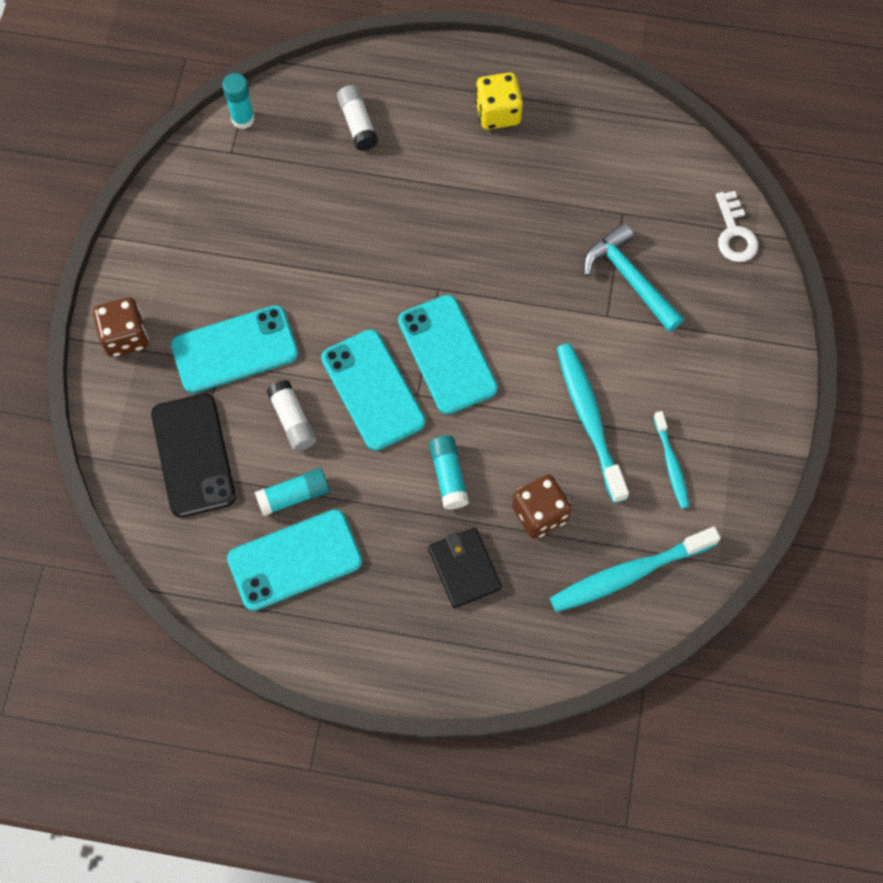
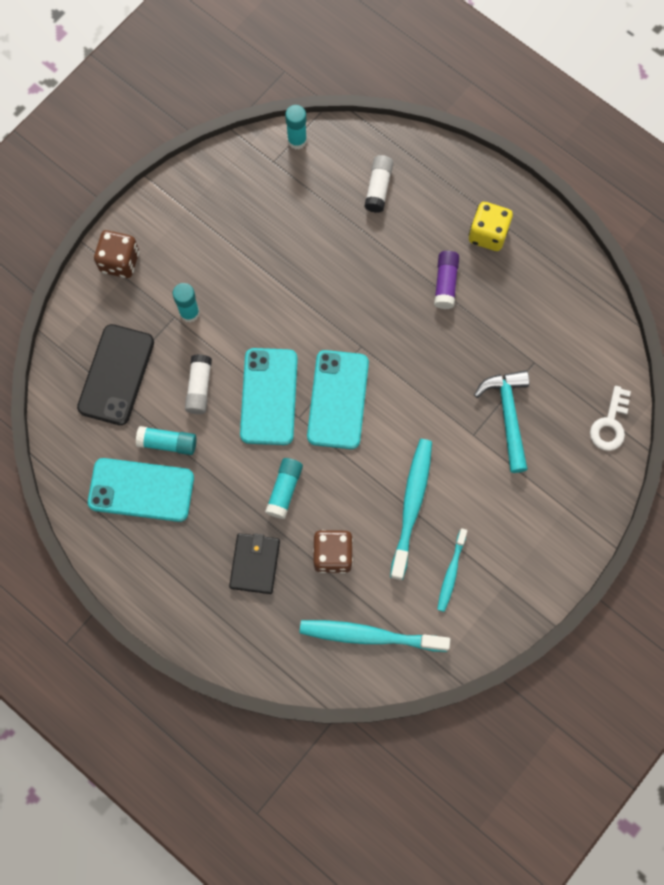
camera: 30 degrees right, 5 degrees up
(235, 350) = (189, 313): turquoise phone -> turquoise glue stick
(485, 182) = (445, 283): none -> purple glue stick

